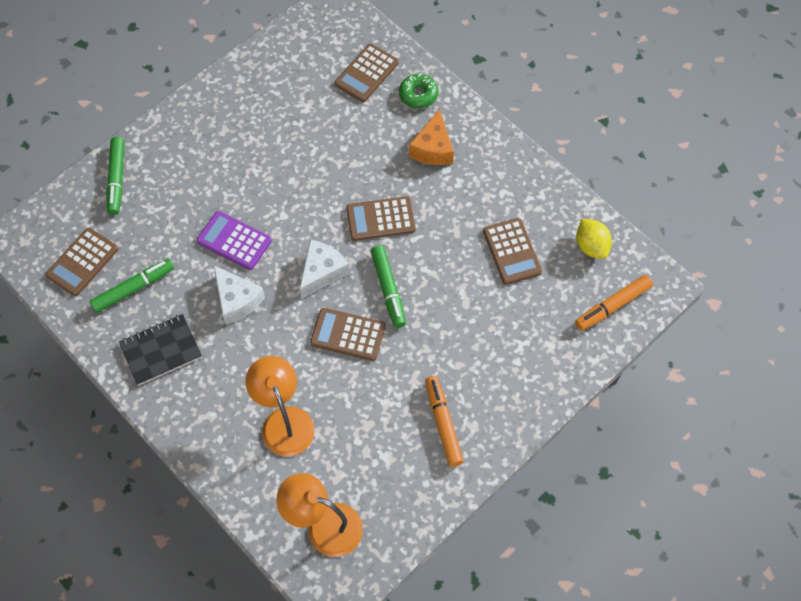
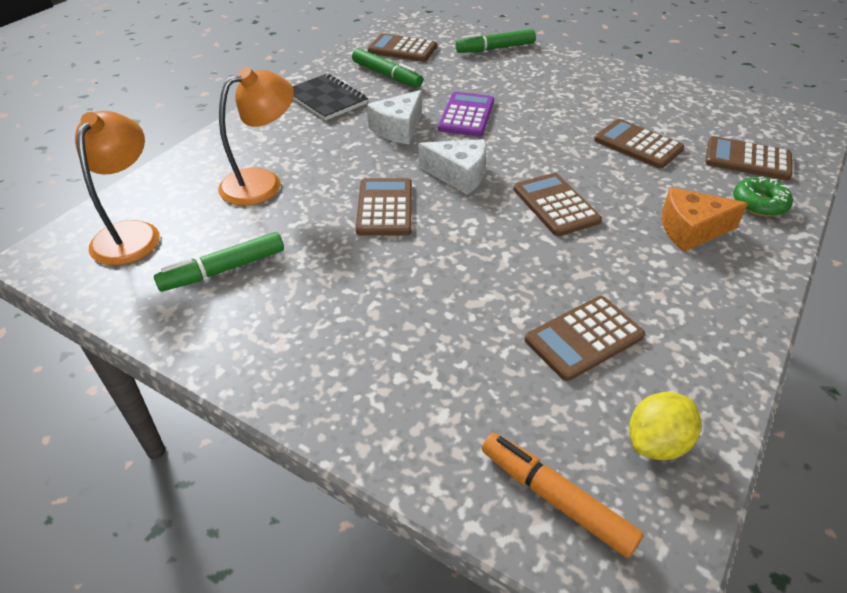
camera: 75 degrees right, 20 degrees down
(323, 134) = (638, 144): none -> brown calculator
(388, 289) = (460, 228): green marker -> green marker (223, 270)
(443, 423) = (279, 312): orange marker -> none

